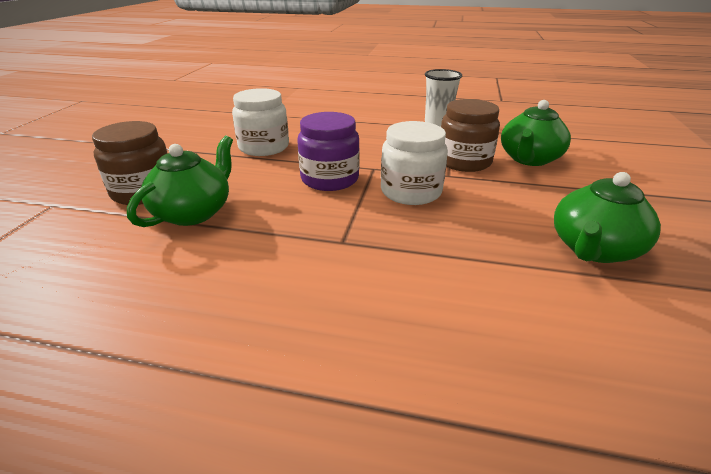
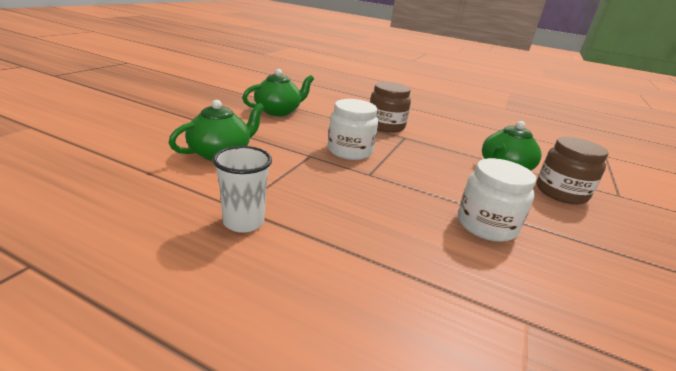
camera: 170 degrees left, 5 degrees down
(330, 179) = (410, 172): purple jar -> none
(464, 161) = (282, 163): brown jar -> brown jar (385, 126)

